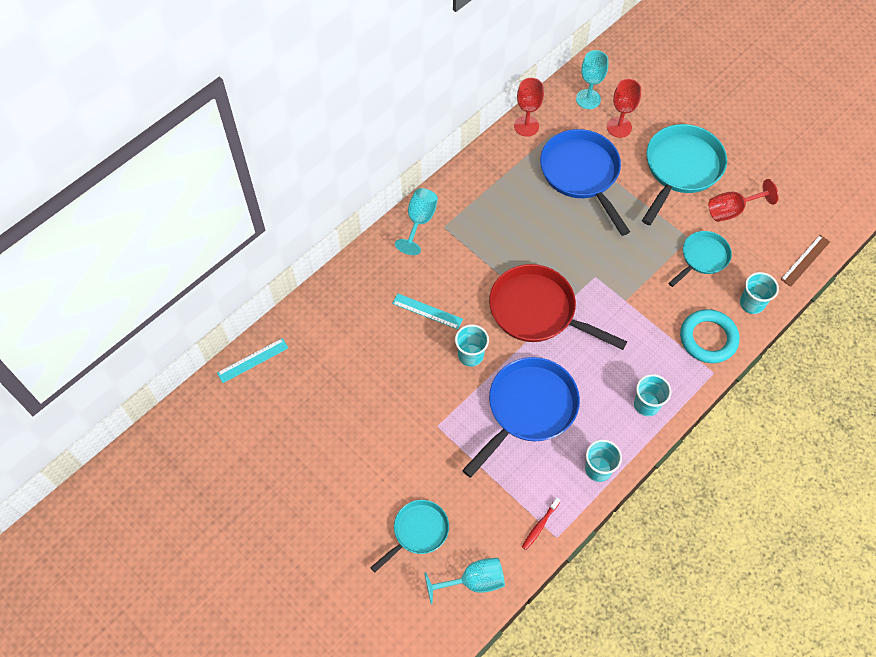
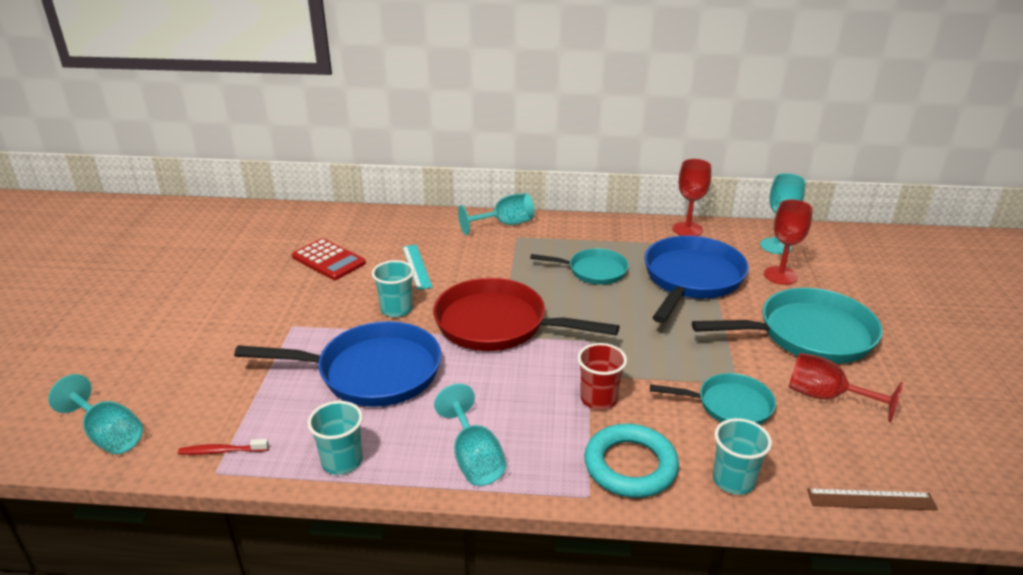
camera: 50 degrees right, 30 degrees down
(253, 360) = (269, 213): turquoise ruler -> none
(367, 359) = (329, 260): none -> red calculator
(418, 532) = (151, 369): turquoise pan -> turquoise pan (593, 271)
(537, 311) = (498, 324): red pan -> red pan turned 60 degrees counterclockwise
(646, 404) = (474, 458): turquoise cup -> turquoise goblet
(648, 312) = (598, 399): none -> red cup

